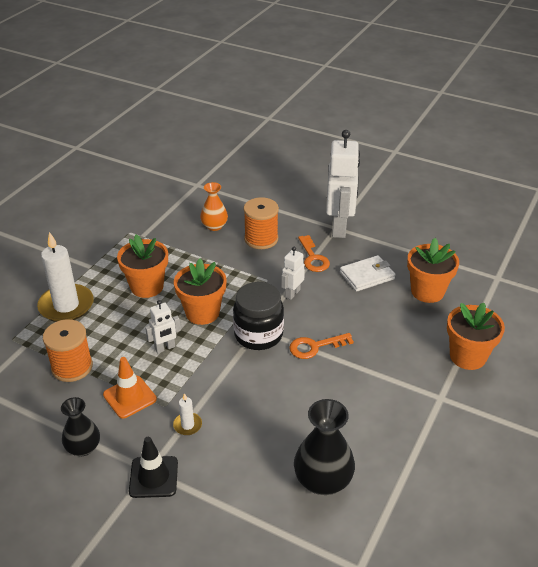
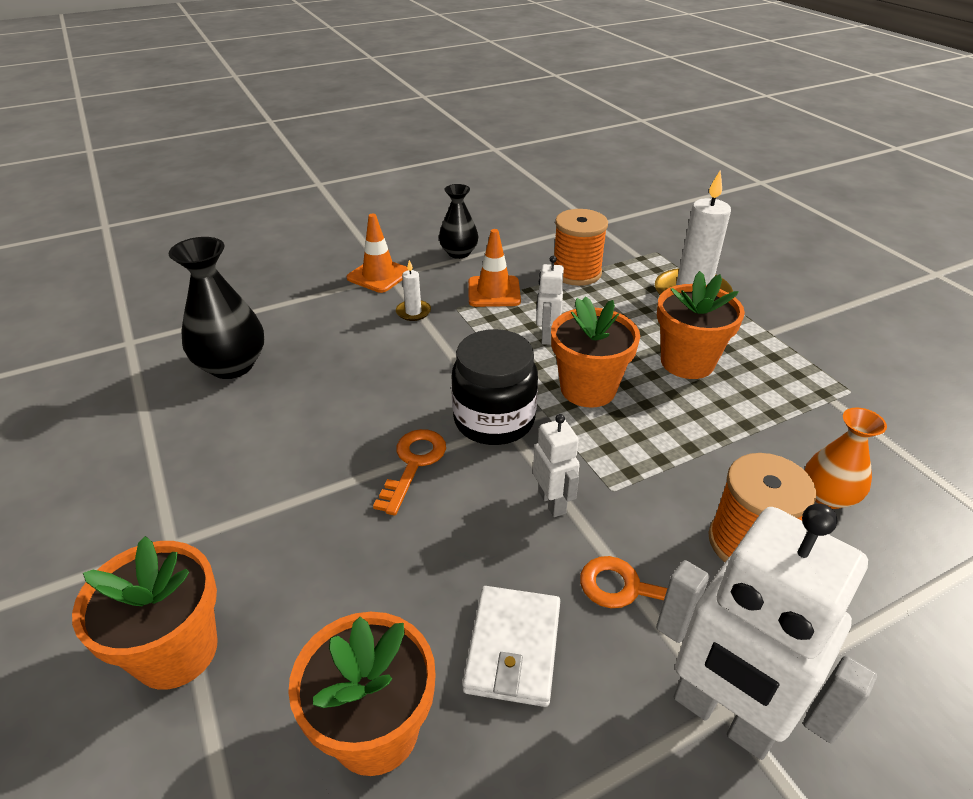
camera: 125 degrees right, 0 degrees up
(153, 477) = (379, 275): black traffic cone -> orange traffic cone

